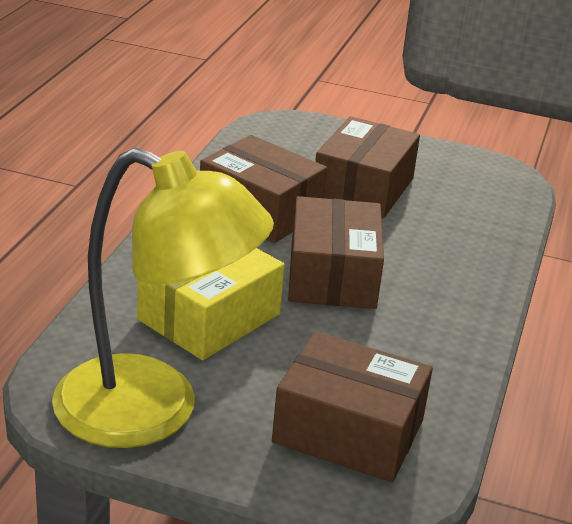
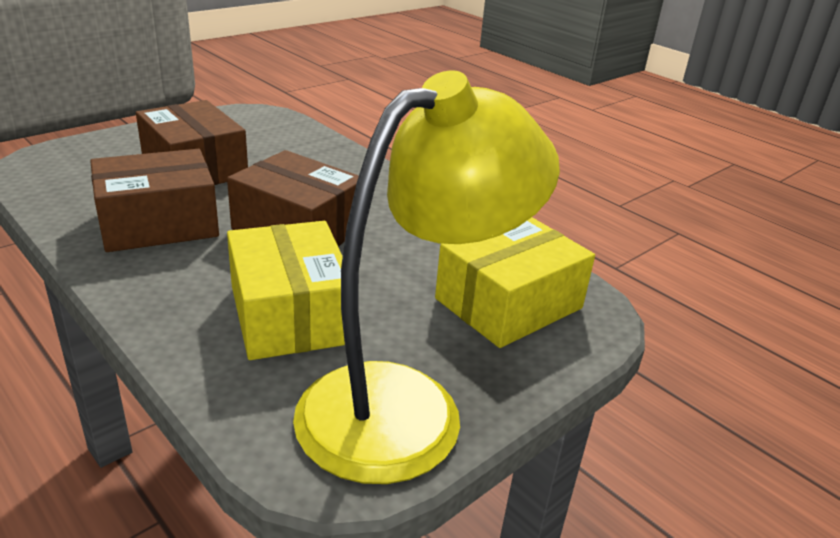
camera: 60 degrees left, 0 degrees up
(348, 431) = (508, 303): brown box -> yellow box

